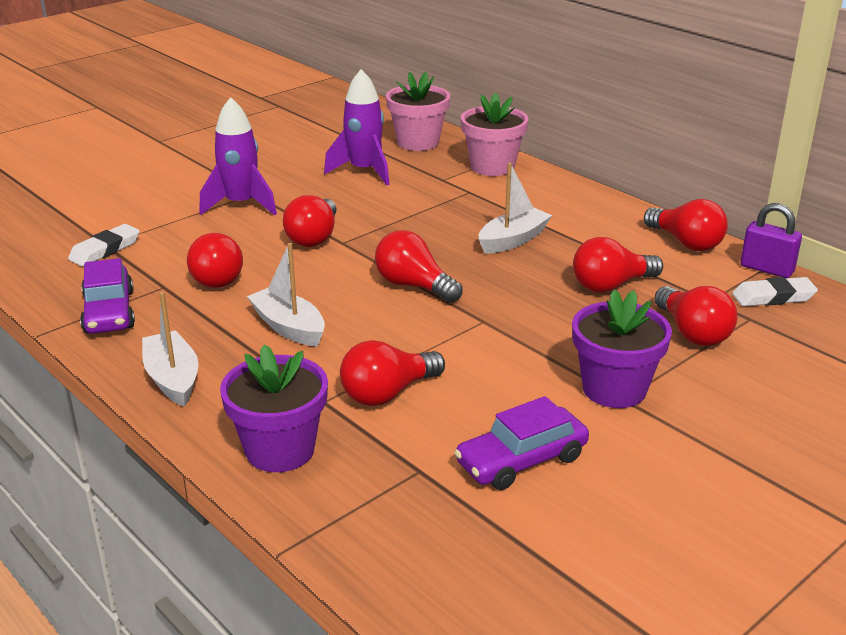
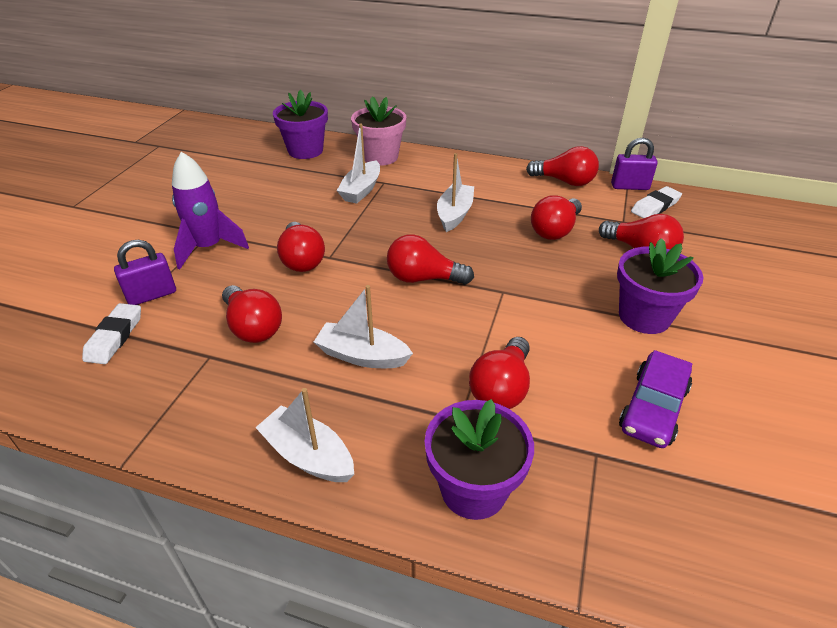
camera: 30 degrees left, 10 degrees up
(109, 312) = (178, 405): purple car -> none
(160, 228) = (152, 295): none -> purple padlock
(364, 171) = (287, 187): purple rocket -> none
(418, 142) = (305, 151): pink flower pot -> purple flower pot
(437, 193) = (361, 190): none -> white boat

